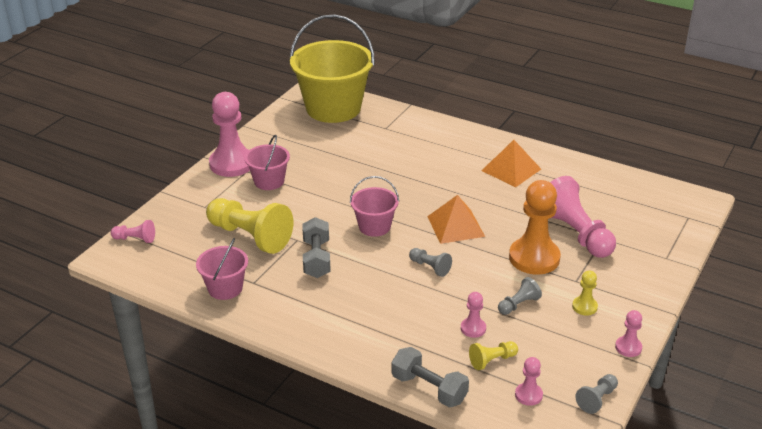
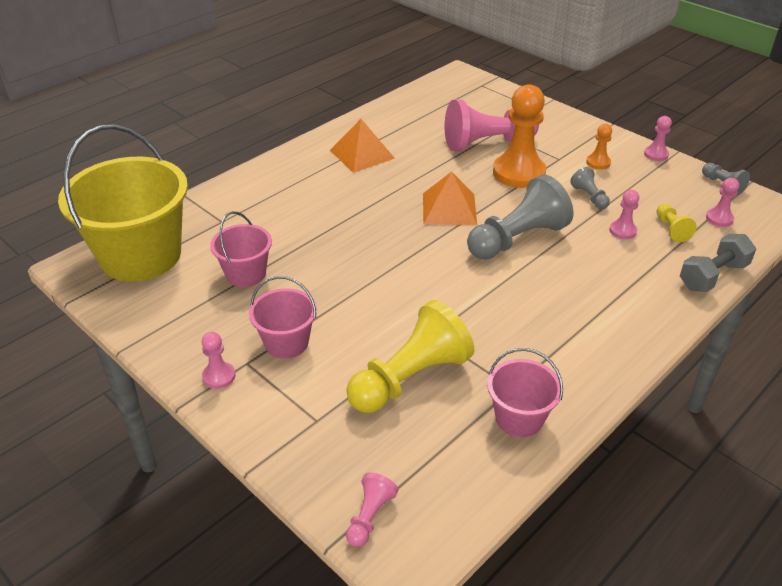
camera: 75 degrees left, 5 degrees up
(232, 164) = (219, 376): pink pawn -> pink pawn, size x0.47
(316, 259) = (478, 322): grey dumbbell -> none
(374, 226) = (429, 265): pink bucket -> pink bucket (246, 273)
(430, 267) = (517, 239): grey pawn -> grey pawn, size x2.15
(584, 307) = (598, 163): yellow pawn -> orange pawn

